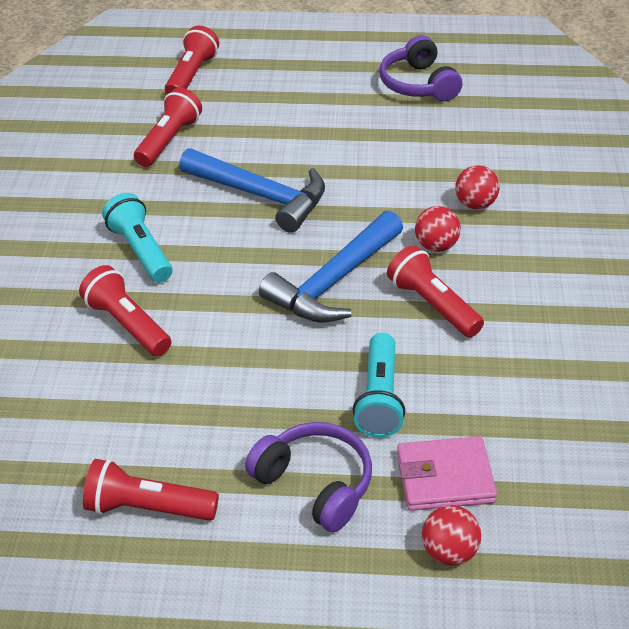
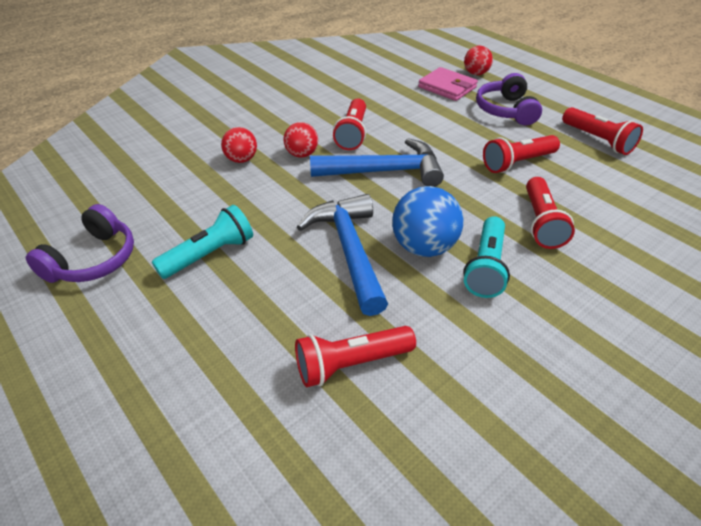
camera: 135 degrees left, 0 degrees up
(191, 75) = (216, 450): red flashlight -> red flashlight (517, 163)
(207, 235) = (424, 247): none -> blue ball
(380, 398) = (436, 118): turquoise flashlight -> turquoise flashlight (209, 254)

